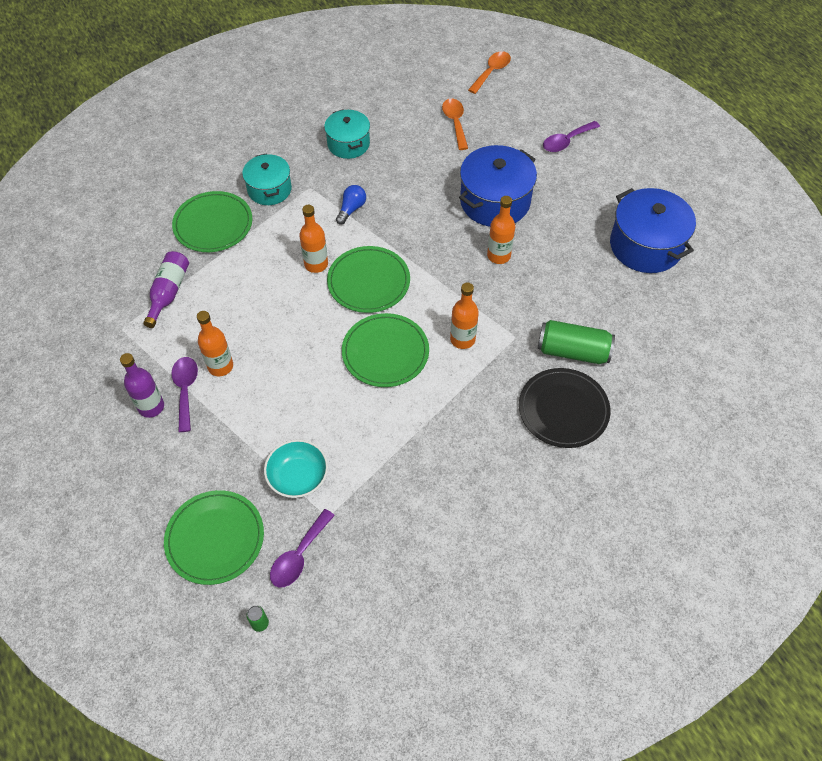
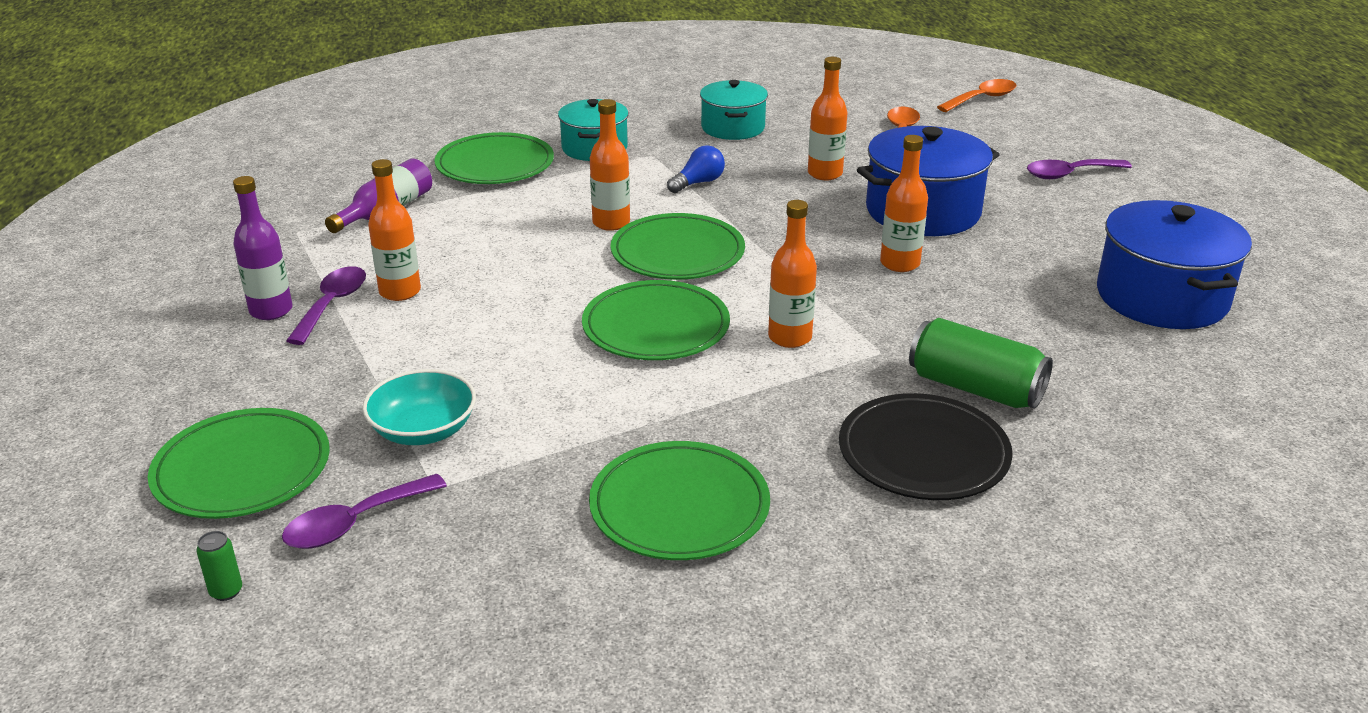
camera: 20 degrees right, 25 degrees down
(424, 179) = (825, 174): none -> orange bottle
(458, 488) = (679, 506): none -> green plate

